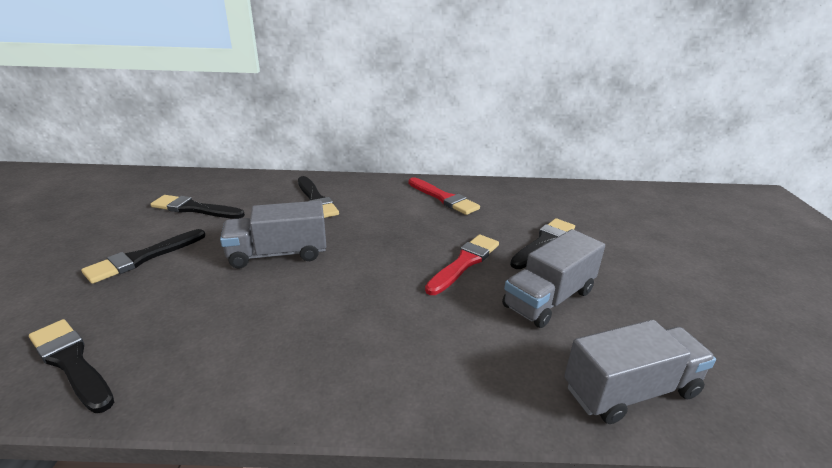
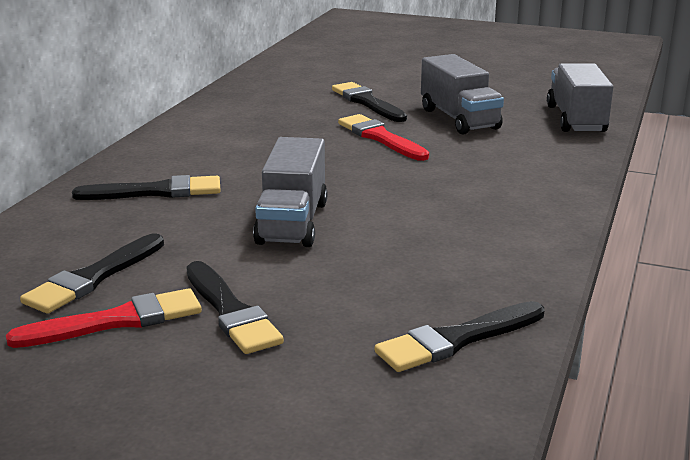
camera: 70 degrees left, 5 degrees down
(443, 198) = (228, 125): red brush -> red brush (117, 321)

